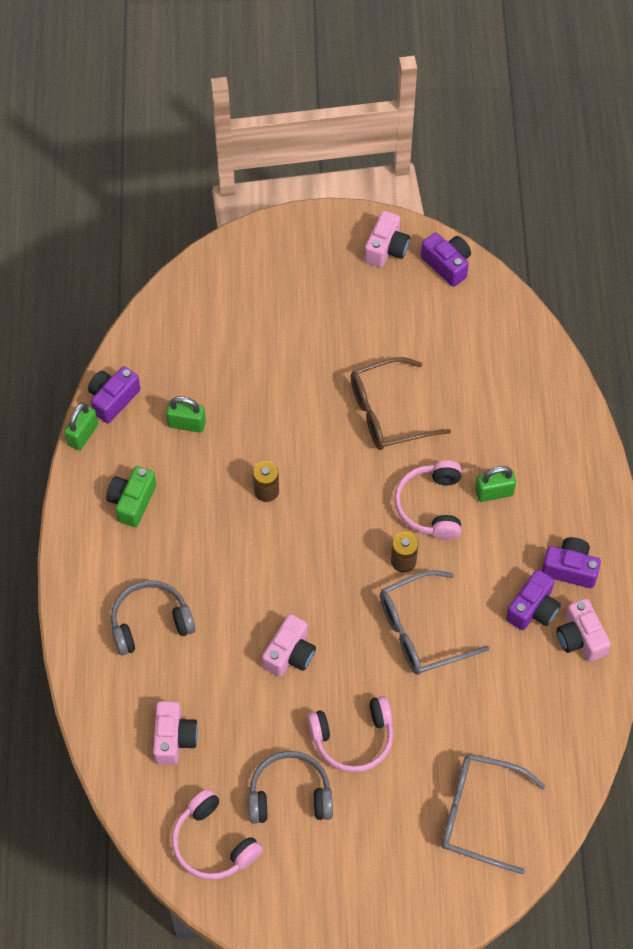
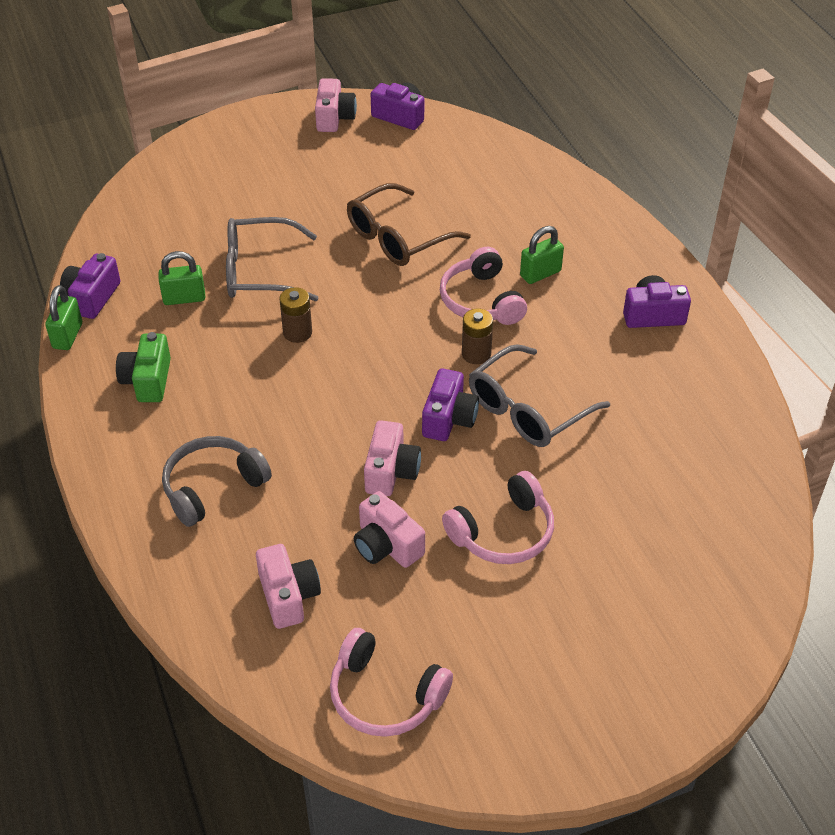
camera: 20 degrees left, 15 degrees down
(290, 795) = (456, 613): grey headphones -> none
(479, 814) = (685, 564): grey glasses -> grey glasses (259, 272)
(533, 609) = (635, 358): purple camera -> purple camera (449, 418)
(580, 638) = (698, 370): pink camera -> pink camera (387, 545)

